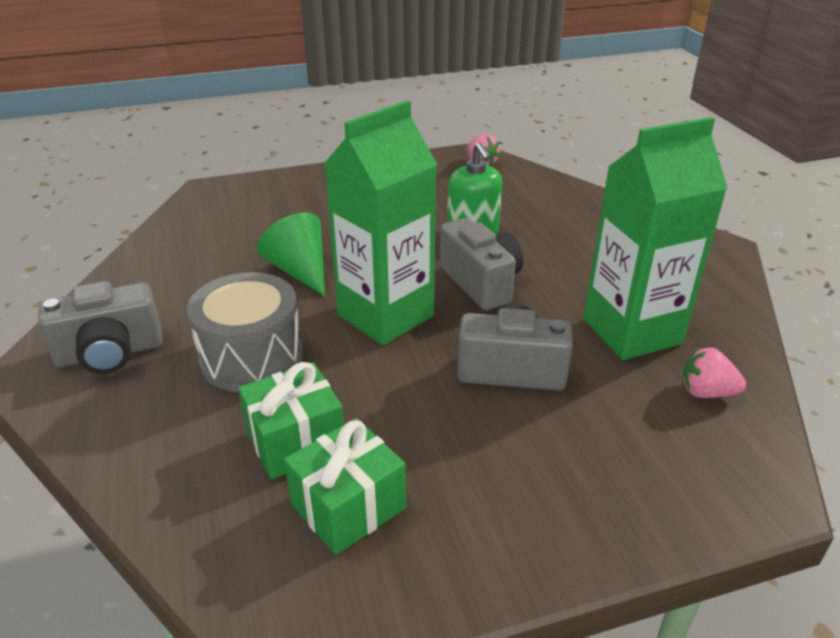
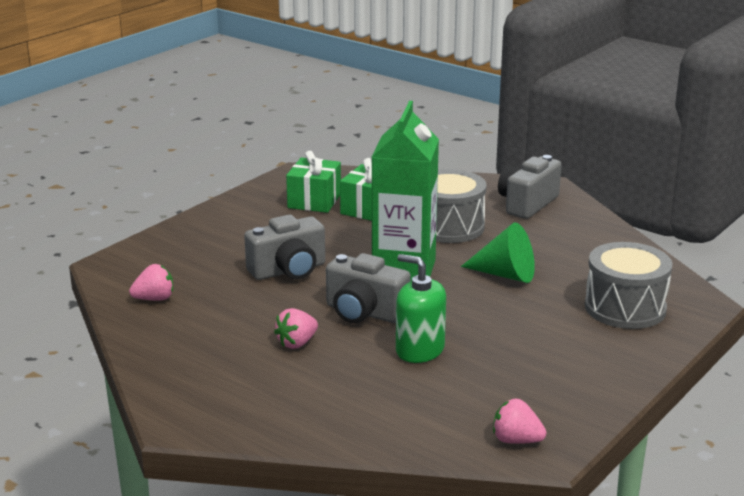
camera: 145 degrees right, 10 degrees down
(265, 207) = (625, 308): none -> grey drum
(573, 276) = (297, 343): none -> pink strawberry
(632, 331) = (223, 318): green carton -> none

